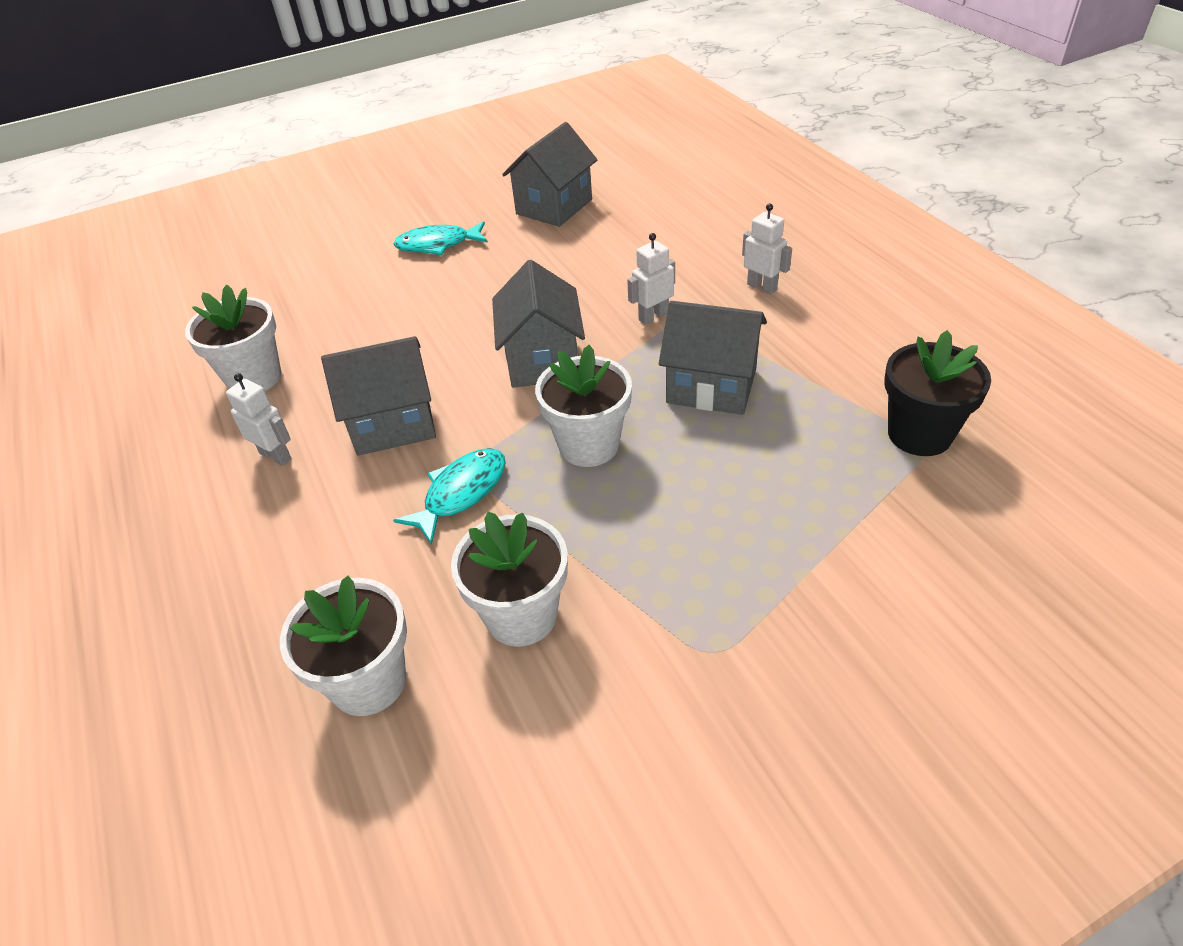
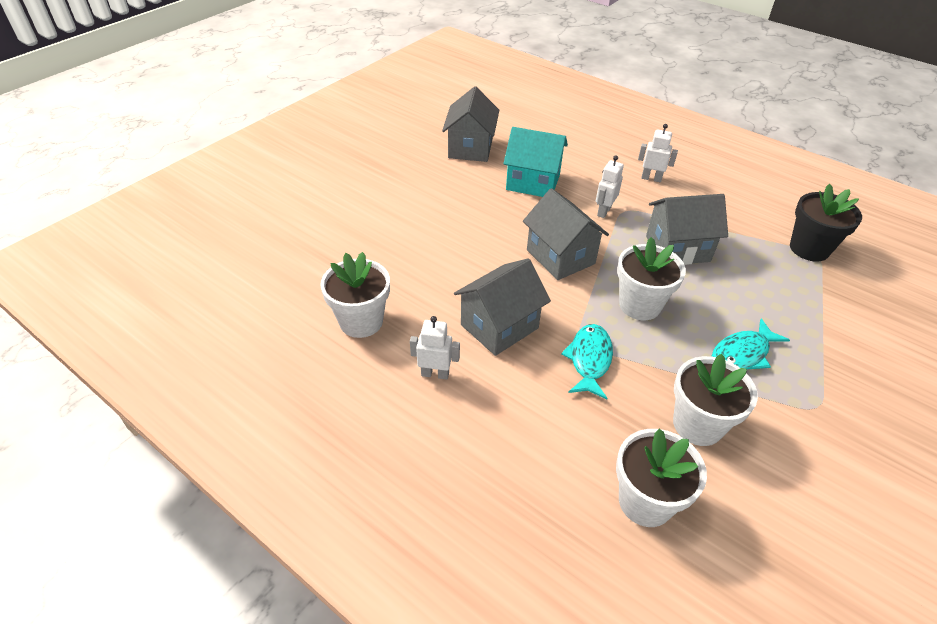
camera: 30 degrees left, 0 degrees up
(437, 245) = (410, 191): turquoise fish -> turquoise fish (742, 354)
(593, 262) = (533, 182): none -> turquoise house

